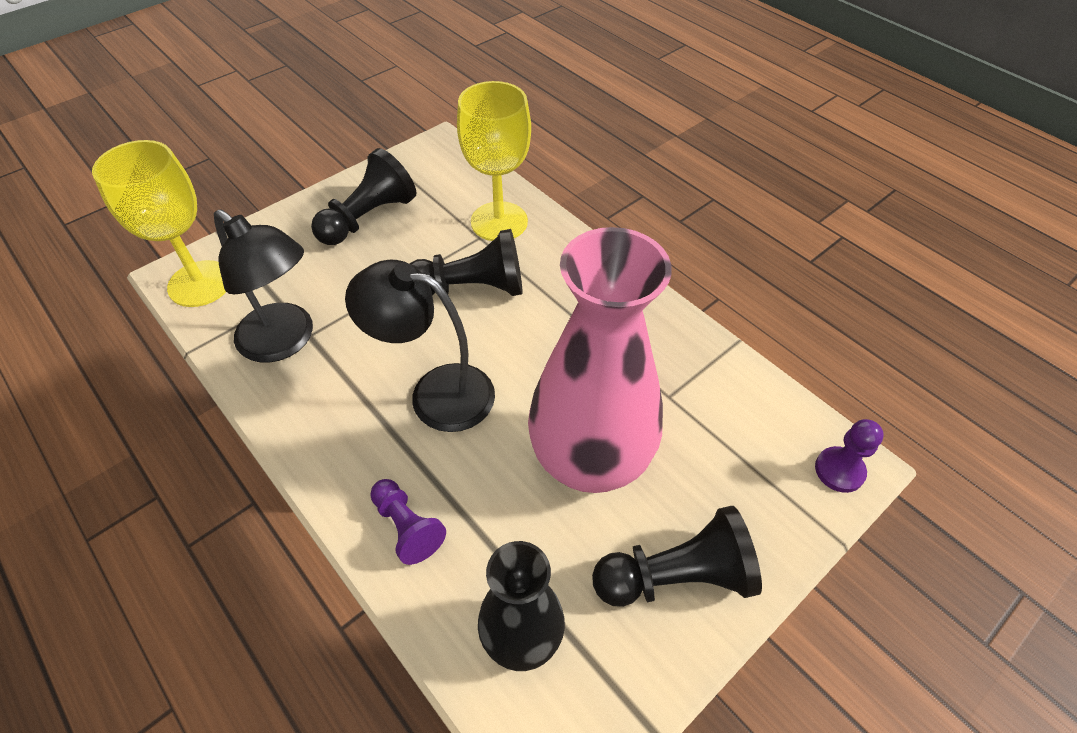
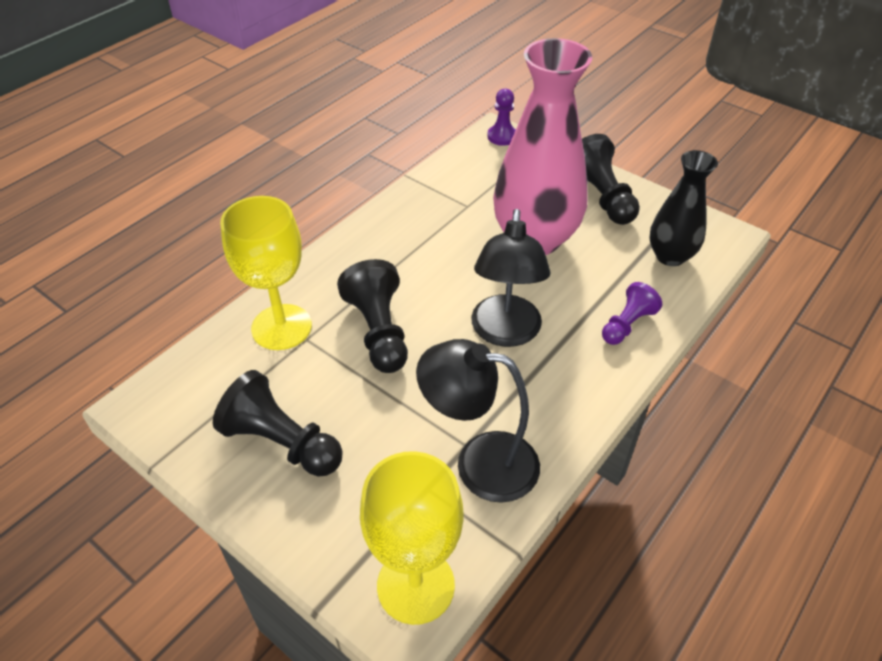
camera: 100 degrees left, 5 degrees down
(285, 341) = (480, 462): black lamp -> black lamp turned 105 degrees counterclockwise

